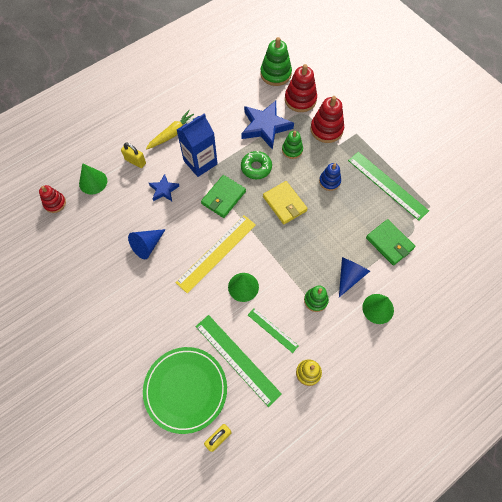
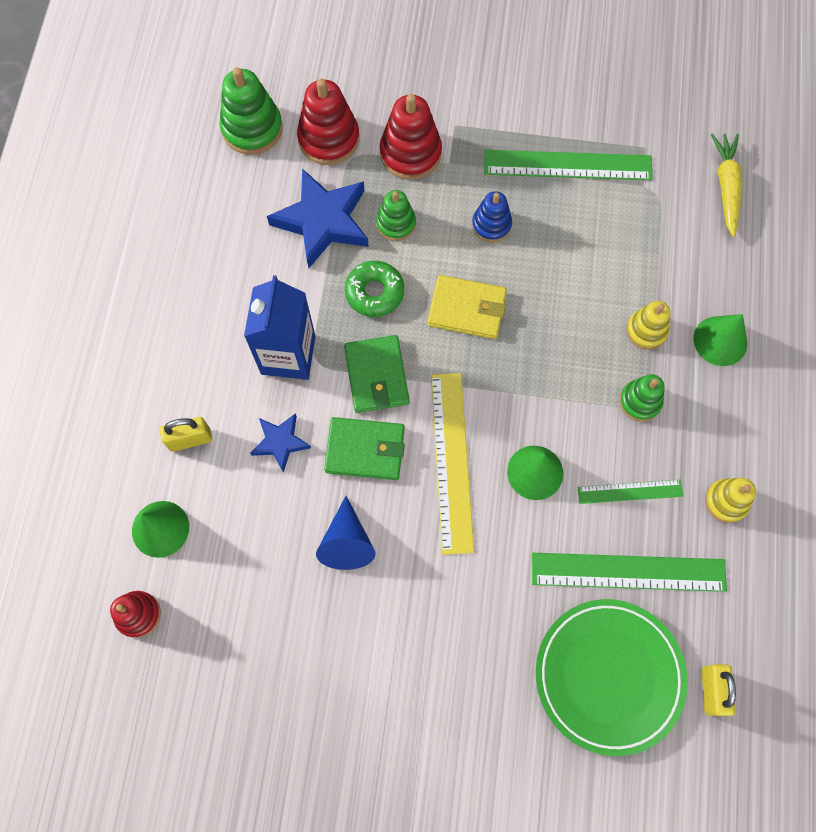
camera: 45 degrees left, 5 degrees up
(172, 134) = (199, 349): yellow carrot -> yellow carrot (726, 187)
(349, 276) = (646, 331): blue cone -> yellow stacking toy
(389, 243) = (648, 242): green wallet -> green wallet (365, 450)

